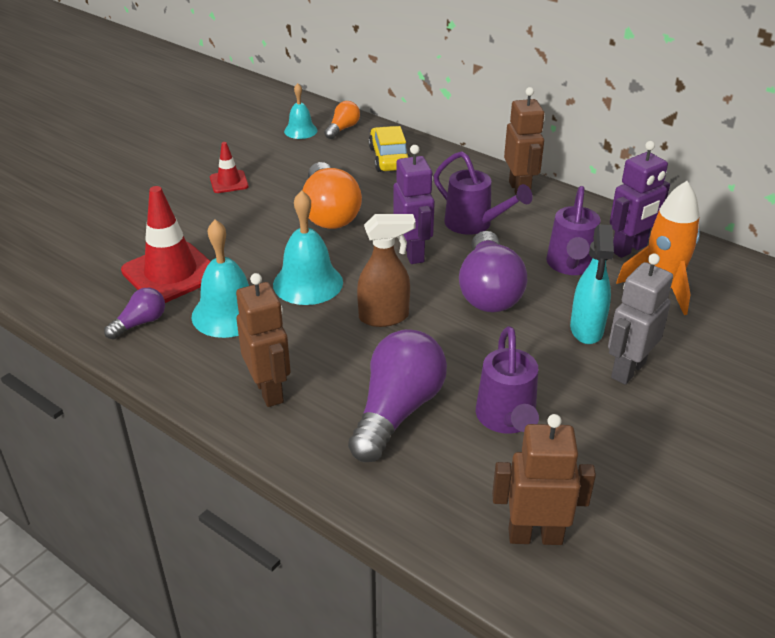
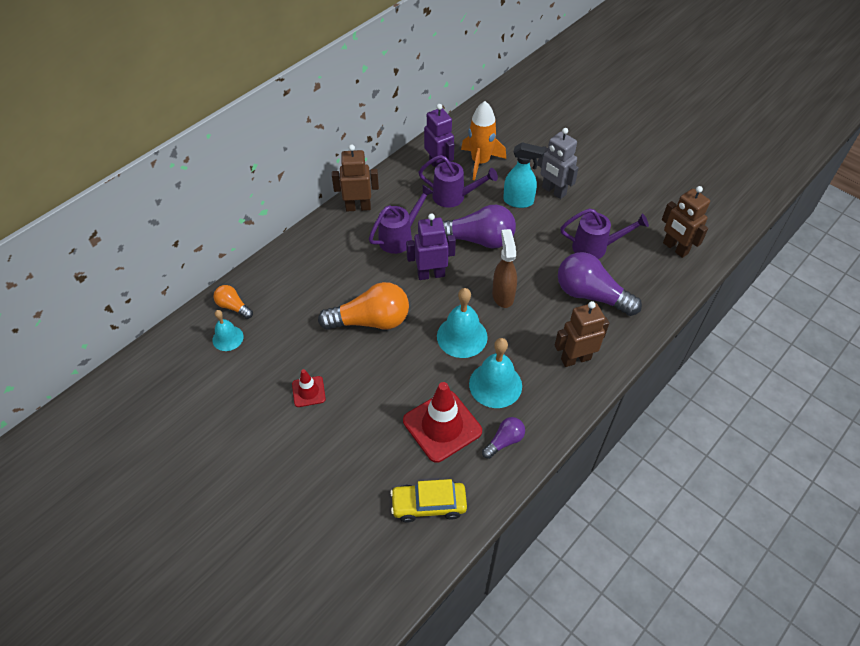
camera: 85 degrees left, 15 degrees up
(140, 323) = (504, 441): purple light bulb -> purple light bulb turned 90 degrees clockwise
(389, 158) = (294, 278): yellow car -> yellow car (428, 505)
(535, 536) = (675, 248): brown robot -> brown robot turned 45 degrees counterclockwise

